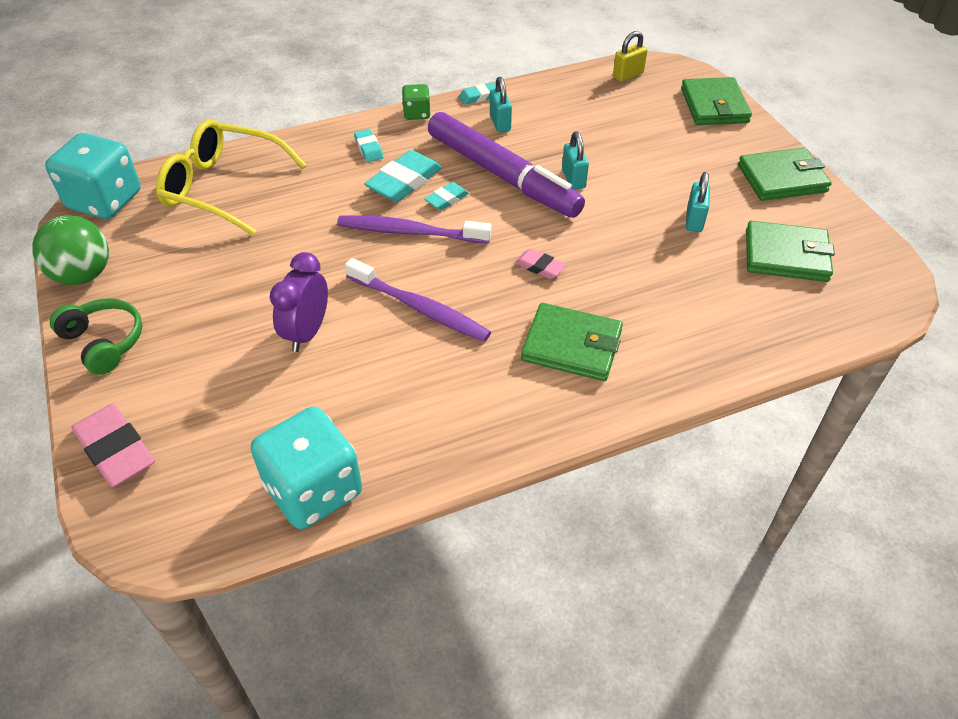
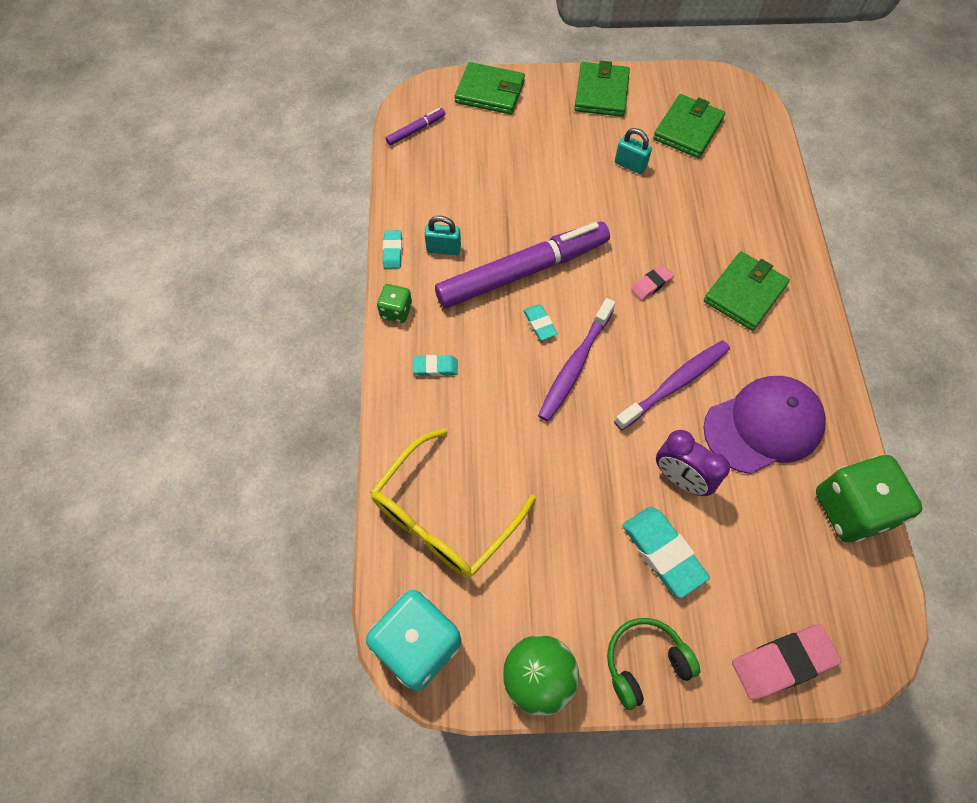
camera: 70 degrees left, 15 degrees up
(313, 490) = (851, 509): turquoise dice -> green dice
(396, 391) = (763, 426): none -> purple cap
(404, 181) = (500, 350): turquoise eraser -> turquoise eraser (663, 552)
(573, 179) = (548, 223): turquoise padlock -> none
(628, 75) = (416, 130): yellow padlock -> purple marker

